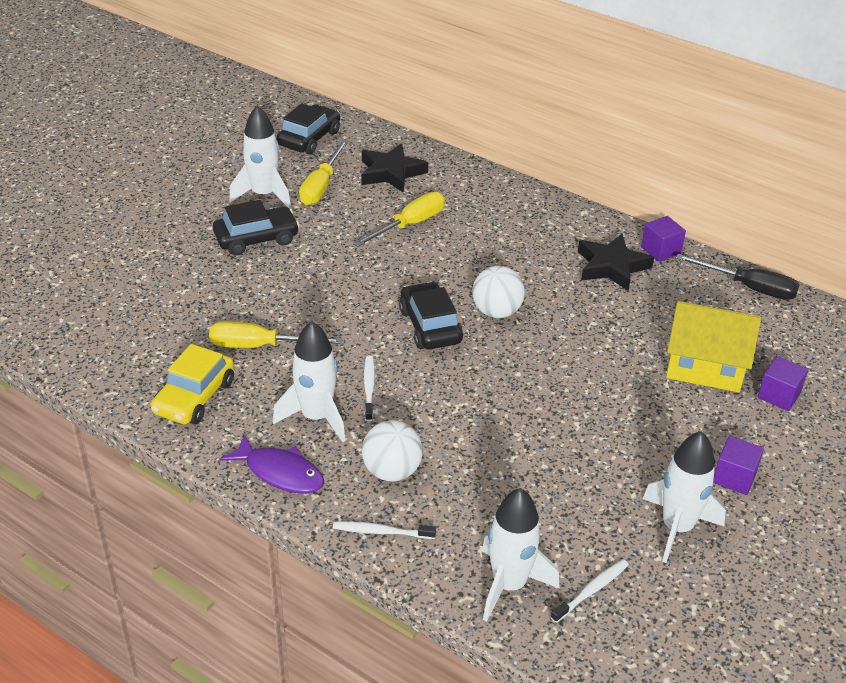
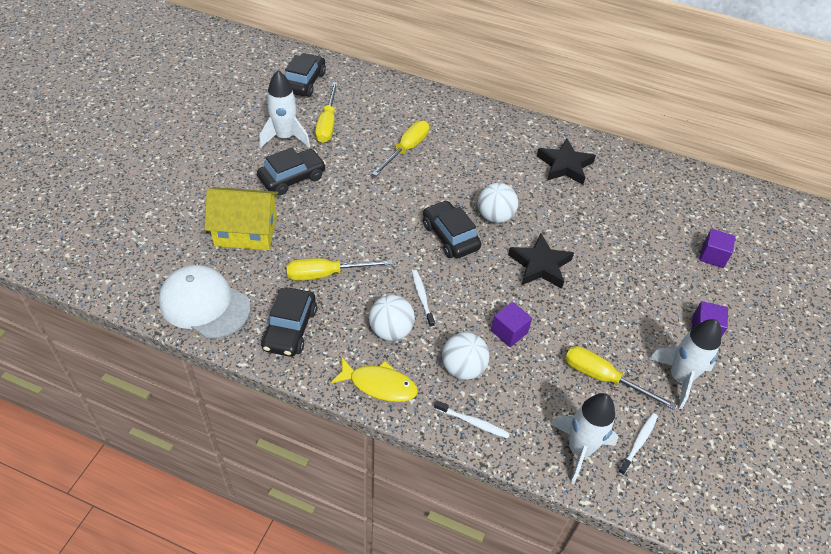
camera: 15 degrees left, 10 degrees up
(103, 357) = (204, 304): none -> white cap
(194, 397) = (290, 329): yellow car -> black car
(280, 472) = (379, 385): purple fish -> yellow fish
(316, 417) = (391, 330): white rocket -> white ball
(382, 532) = (472, 422): white toothbrush -> white toothbrush turned 150 degrees counterclockwise
(391, 173) = (377, 105): black star -> black star (540, 265)
(572, 511) = (603, 378): none -> yellow screwdriver
(660, 250) = (594, 147): purple cube -> purple cube (509, 332)
(705, 365) = (656, 239): yellow house -> yellow house (246, 231)
(749, 288) = (665, 170): black screwdriver -> none

